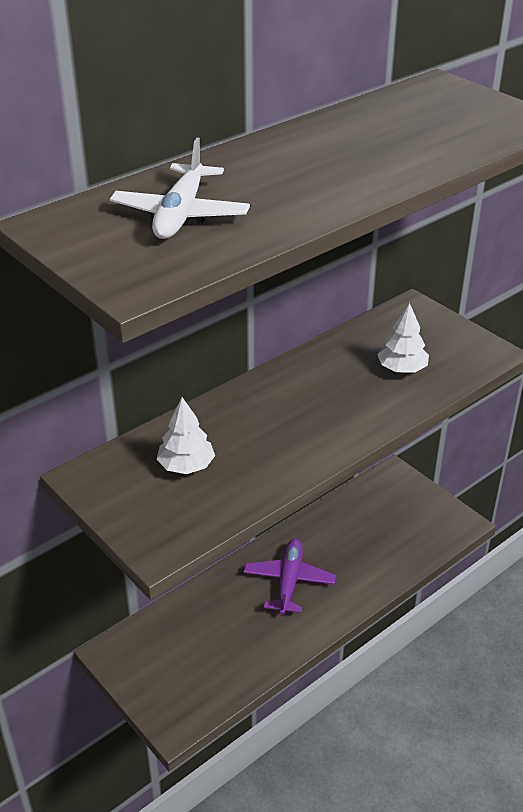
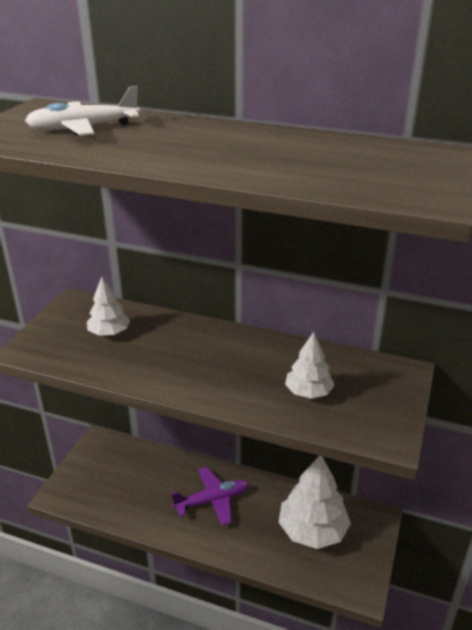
camera: 60 degrees right, 5 degrees down
(378, 523) = (312, 530): none -> white tree

